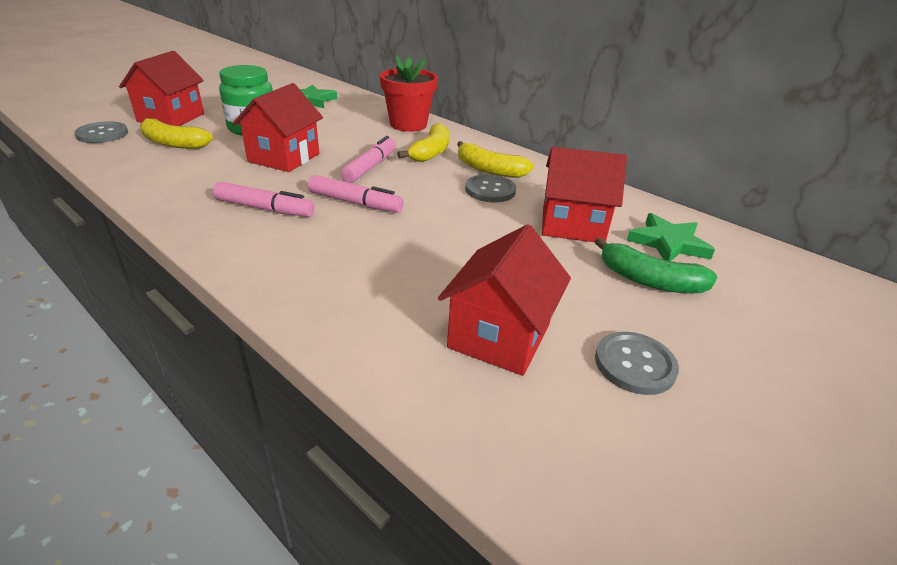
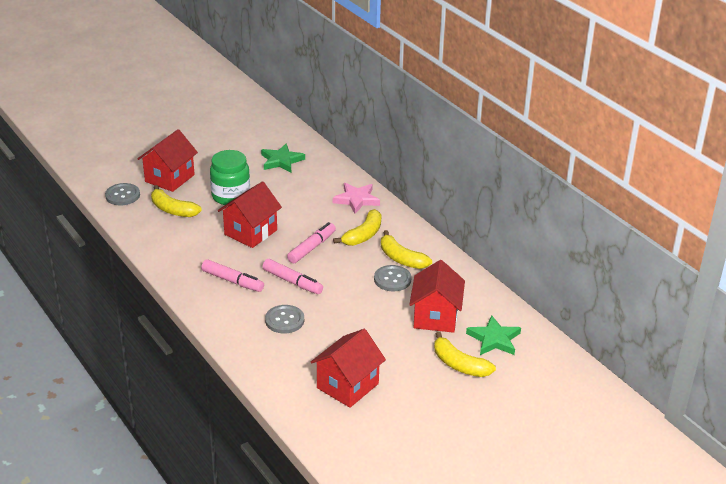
camera: 15 degrees right, 0 degrees up
(408, 125) = (356, 200): red flower pot -> pink star
(572, 225) = (435, 317): red house -> red house turned 75 degrees clockwise
(635, 364) = (413, 411): grey button -> grey button (284, 320)
(649, 280) = (459, 364): green banana -> yellow banana

